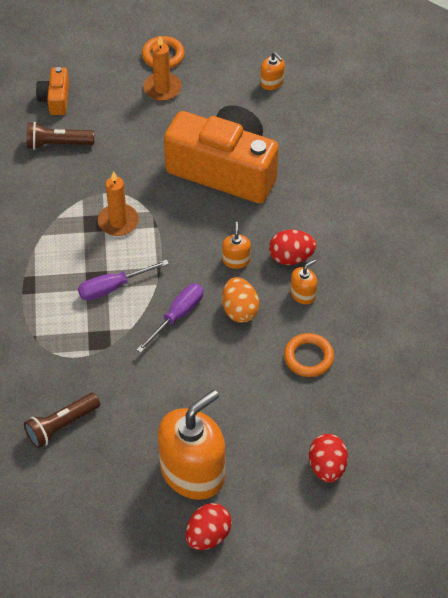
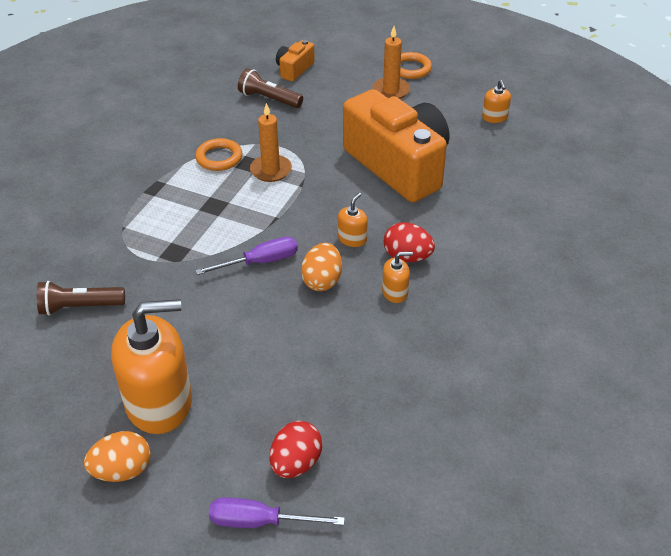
camera: 30 degrees right, 10 degrees down
(113, 287) = (223, 217): purple screwdriver -> purple screwdriver (260, 522)
(208, 535) = (122, 470): red egg -> orange egg
(308, 357) = (357, 350): orange ring -> orange ring (219, 158)

